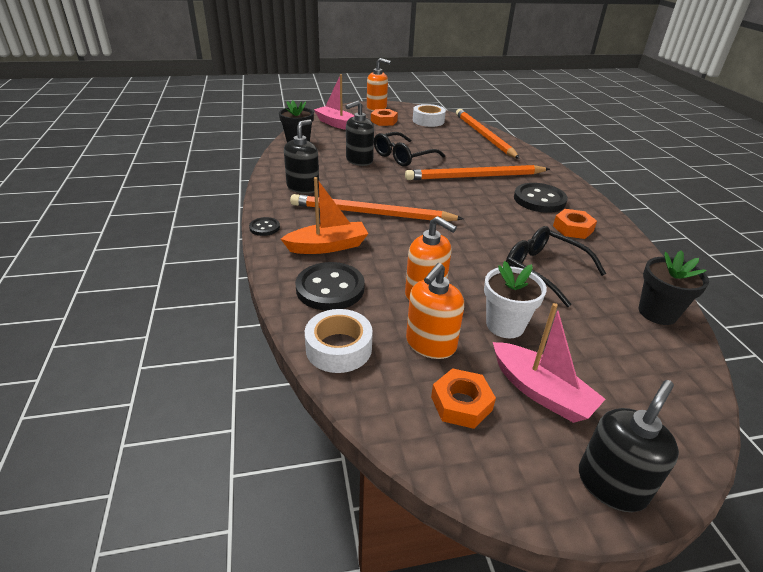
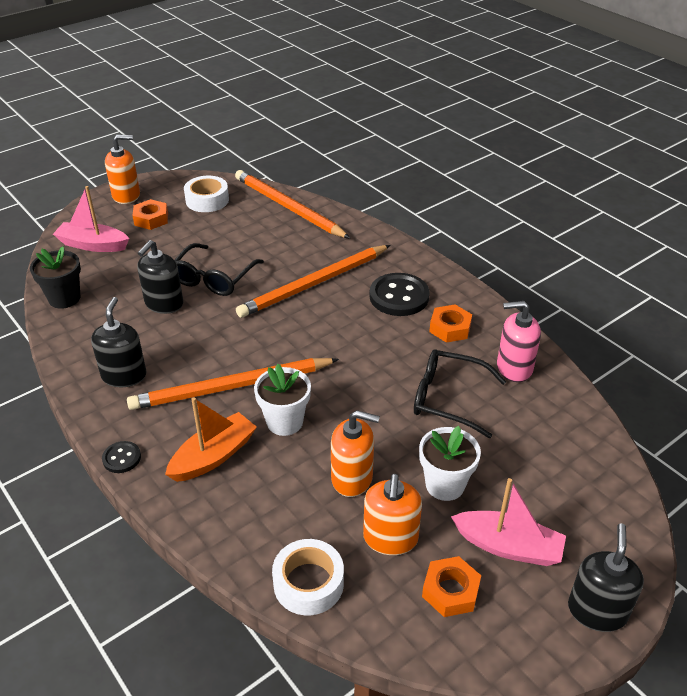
camera: 25 degrees left, 5 degrees up
(330, 288) = (253, 513): black button -> none
(396, 243) = (284, 422): none -> white flower pot
(619, 269) = (514, 368): none -> pink soap dispenser
(657, 313) = (566, 411): black flower pot -> none

